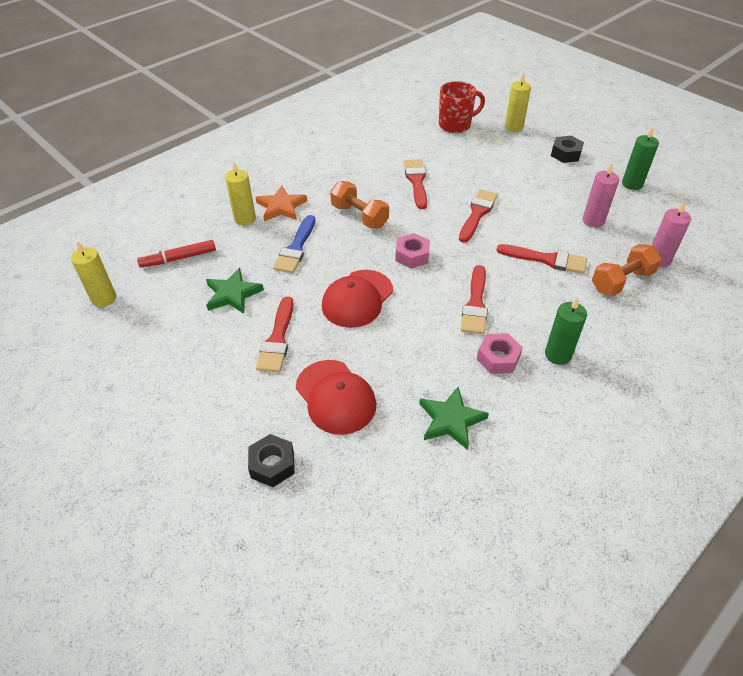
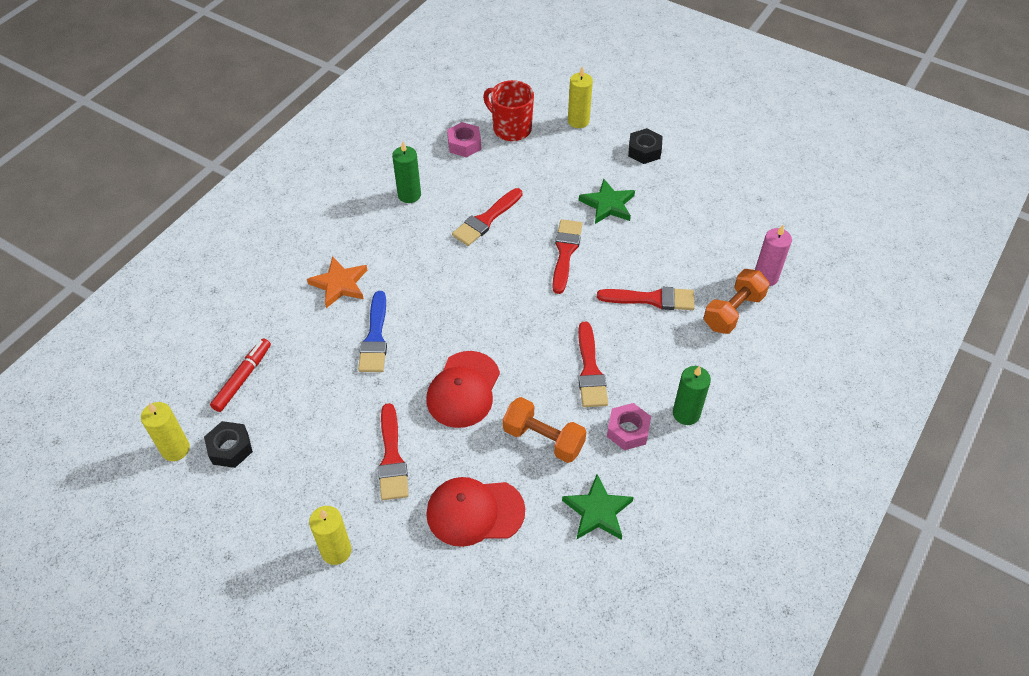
camera: 15 degrees left, 5 degrees up
(178, 258) = (243, 378): red marker -> red marker turned 150 degrees clockwise
(232, 294) = (323, 412): green star -> green star (608, 204)
(245, 219) = (302, 309): yellow candle -> yellow candle (336, 551)
(272, 465) = (433, 601): black nut -> black nut (230, 448)
(335, 397) = (474, 512): red cap -> red cap turned 135 degrees clockwise
(359, 216) = (434, 280): orange dumbbell -> orange dumbbell (543, 439)
(412, 256) = (508, 322): pink nut -> pink nut (464, 144)
(416, 181) = (486, 220): red brush -> red brush turned 120 degrees counterclockwise
(456, 125) = (511, 128): red mug -> red mug turned 105 degrees counterclockwise
(593, 221) = (690, 238): pink candle -> none
(632, 184) = (723, 181): green candle -> green candle (409, 195)

